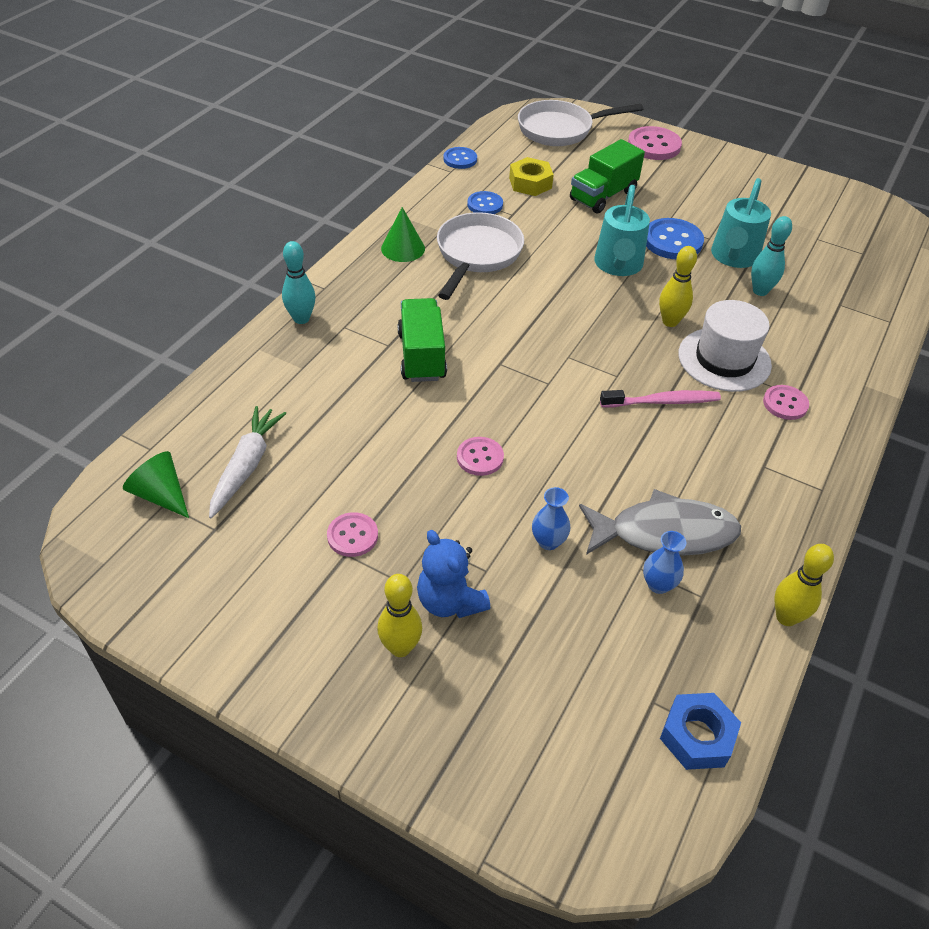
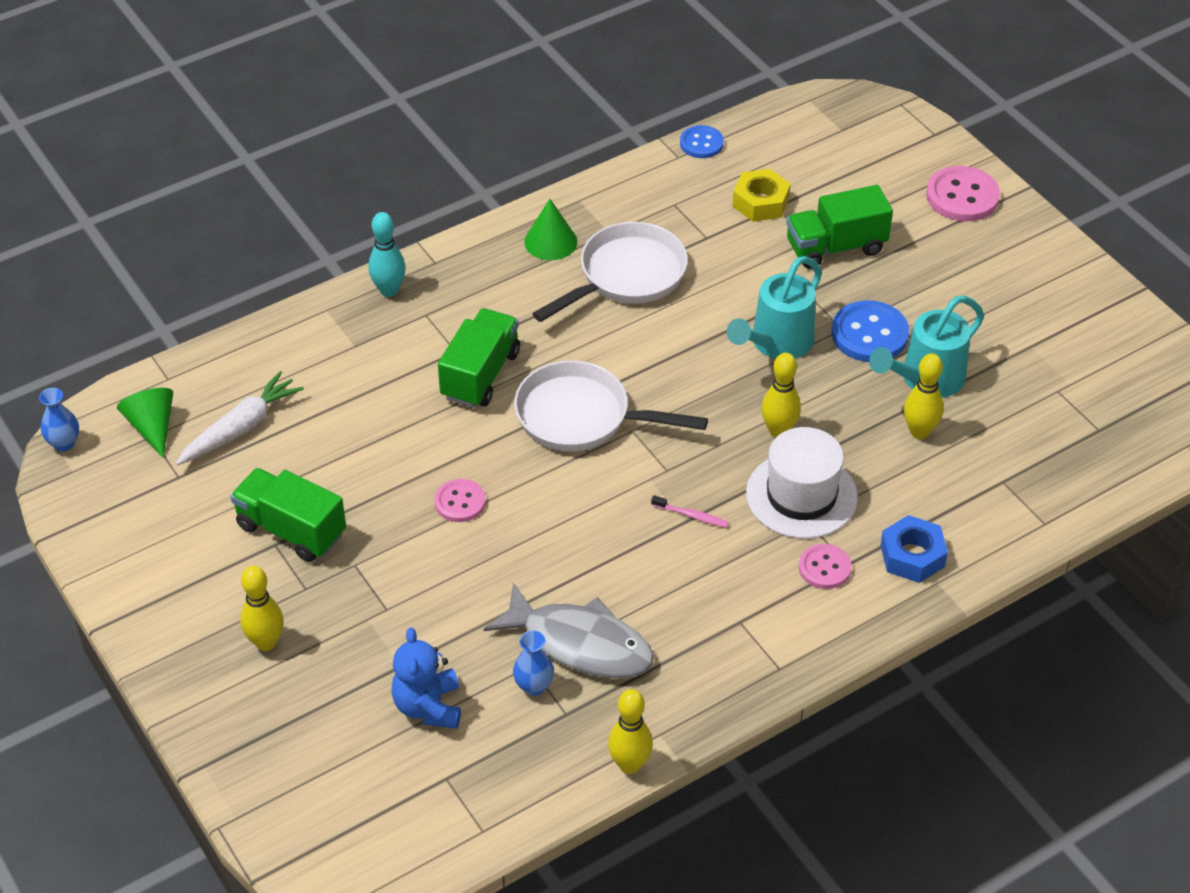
camera: 30 degrees right, 0 degrees up
(352, 536) = (291, 530): pink button -> green truck
(450, 601) = (335, 622): blue teddy bear -> blue teddy bear (428, 706)
(485, 205) = (684, 215): blue button -> none
(548, 541) = (463, 606): blue vase -> blue vase (64, 443)
(560, 130) = (859, 137): white pan -> white pan (581, 417)
(662, 401) = (691, 515): pink toothbrush -> pink toothbrush, size x0.57
(697, 736) = (460, 820): blue nut -> blue nut (912, 556)
(760, 291) = (919, 431): turquoise bowling pin -> yellow bowling pin

